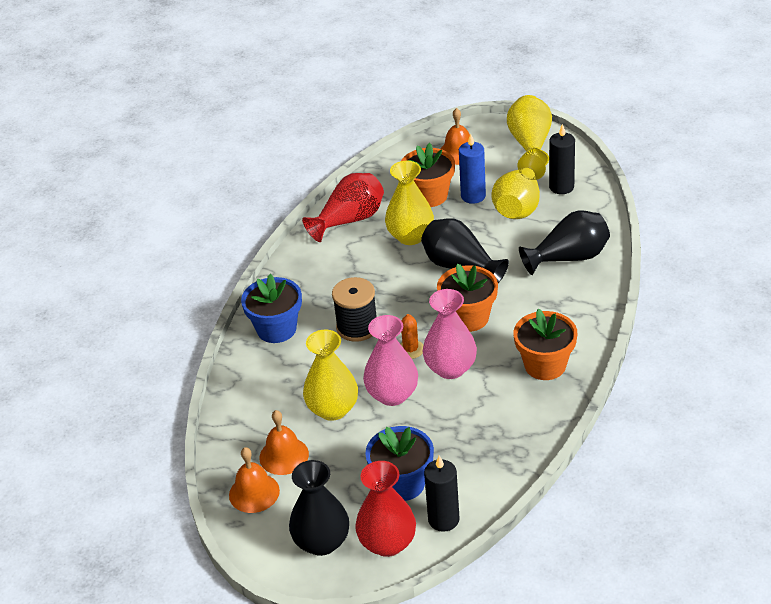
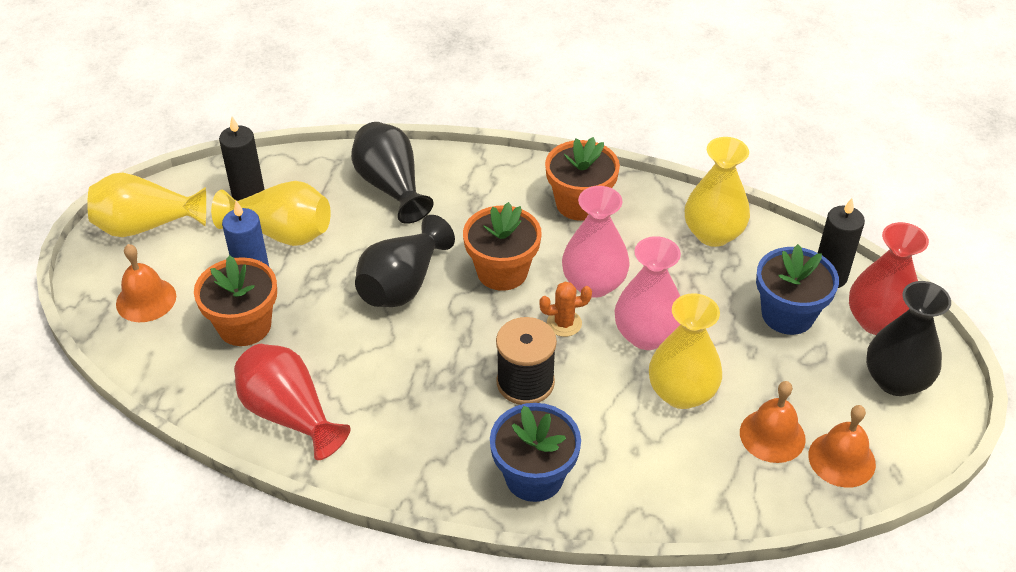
camera: 100 degrees left, 5 degrees up
(410, 236) = (335, 340): yellow vase -> yellow vase (713, 234)

